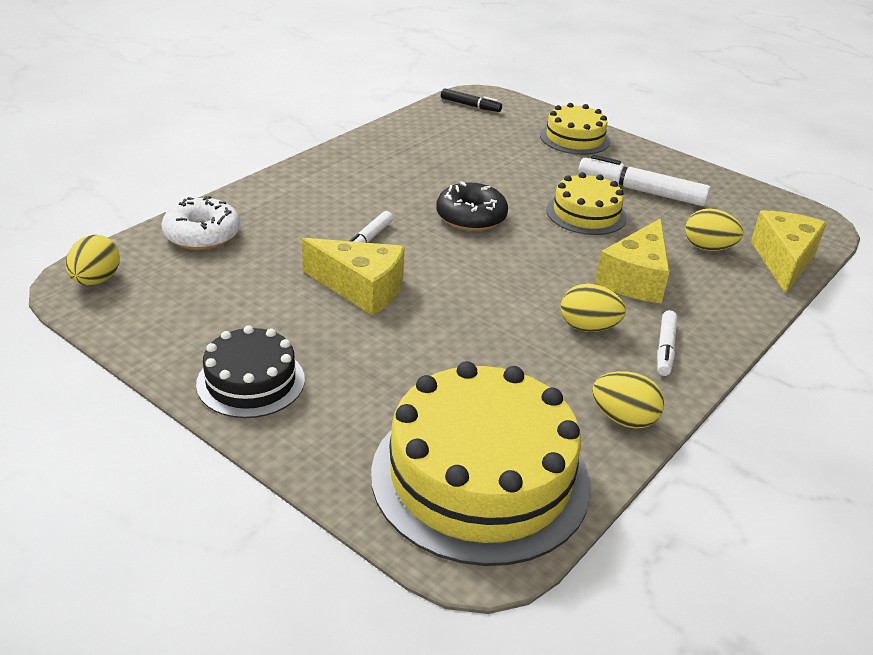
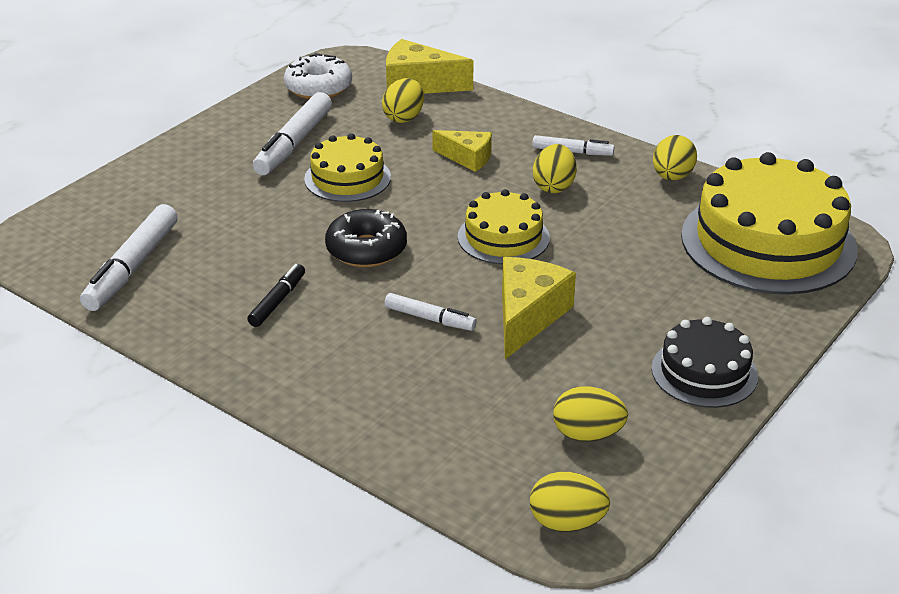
camera: 90 degrees left, 0 degrees up
(190, 302) = (587, 434): none -> yellow egg
(202, 235) = (442, 449): white donut -> white donut (318, 87)
(450, 128) = (132, 267): none -> white marker
(470, 105) = (58, 252): black marker -> black marker (278, 301)
(574, 138) = (163, 177): yellow cake -> yellow cake (503, 237)
(636, 279) = (467, 158): yellow cheese -> yellow cheese, size x0.63

